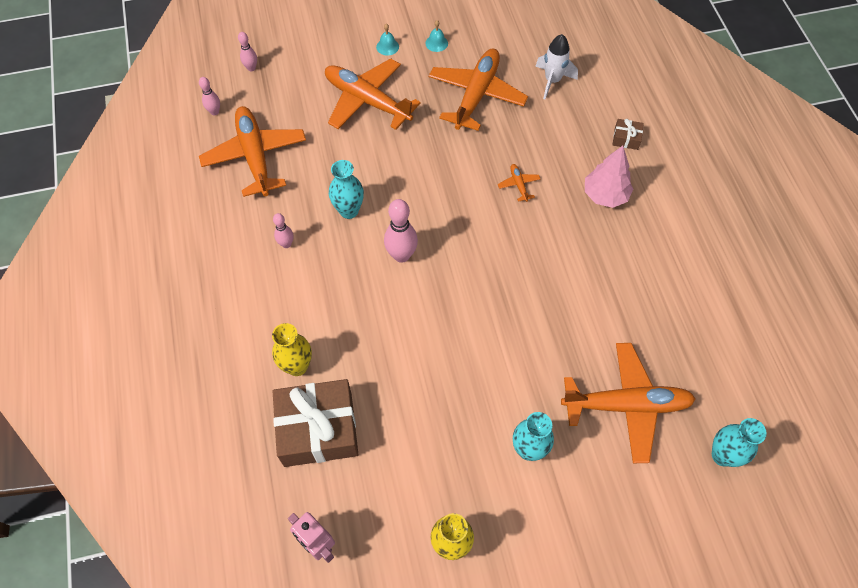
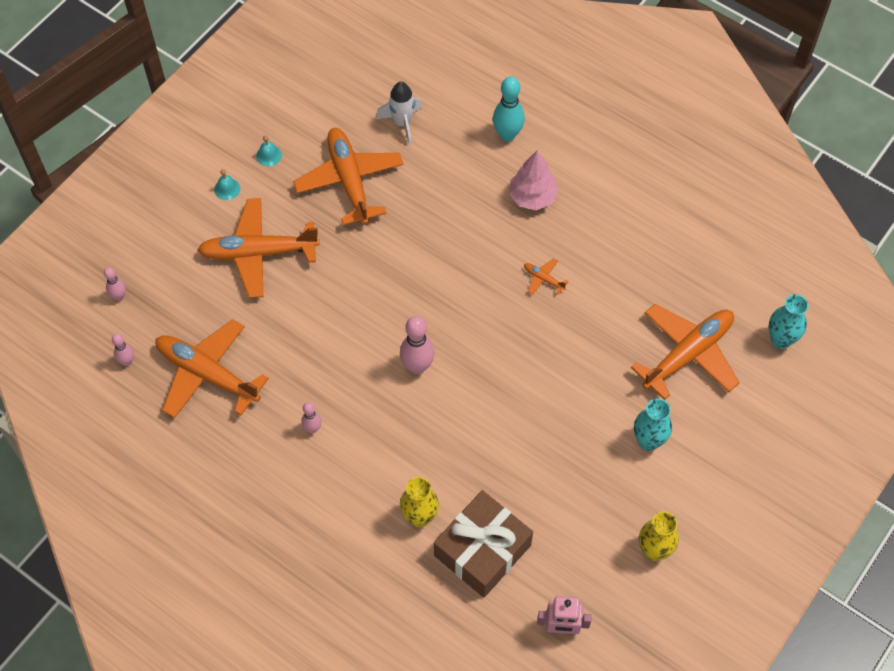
camera: 40 degrees left, 0 degrees up
(349, 211) = (338, 361): turquoise vase -> none
(518, 184) = (457, 237): orange plane -> orange plane (543, 279)
(626, 138) = (507, 135): brown gift -> turquoise bowling pin

